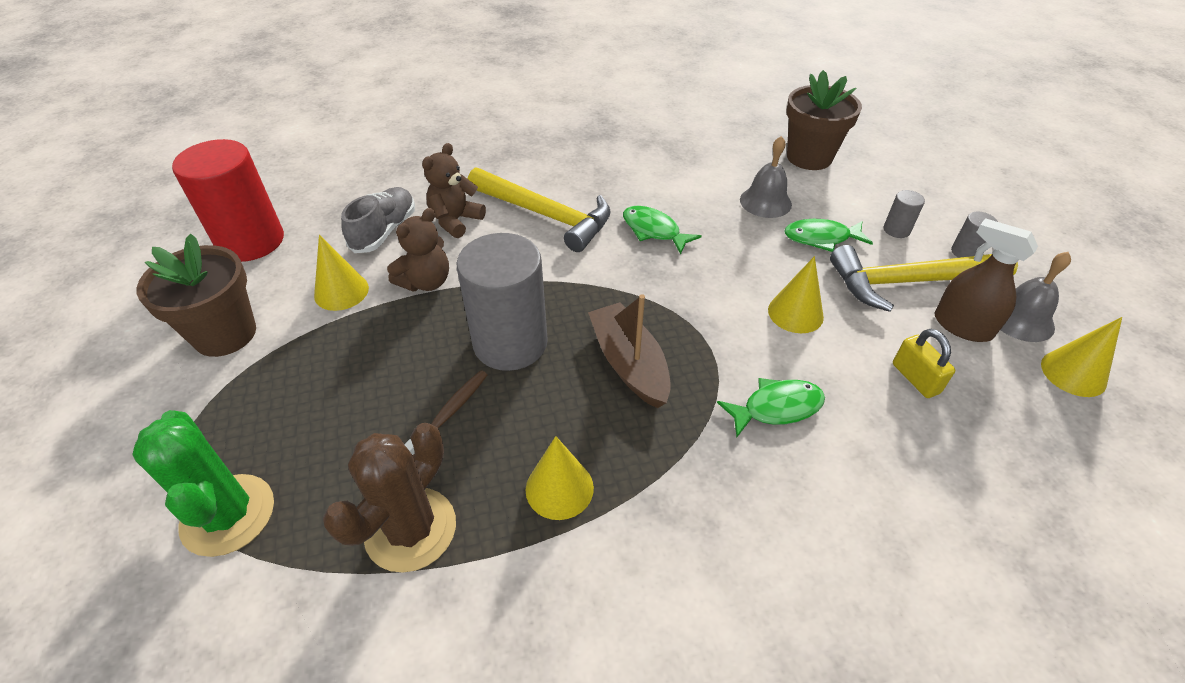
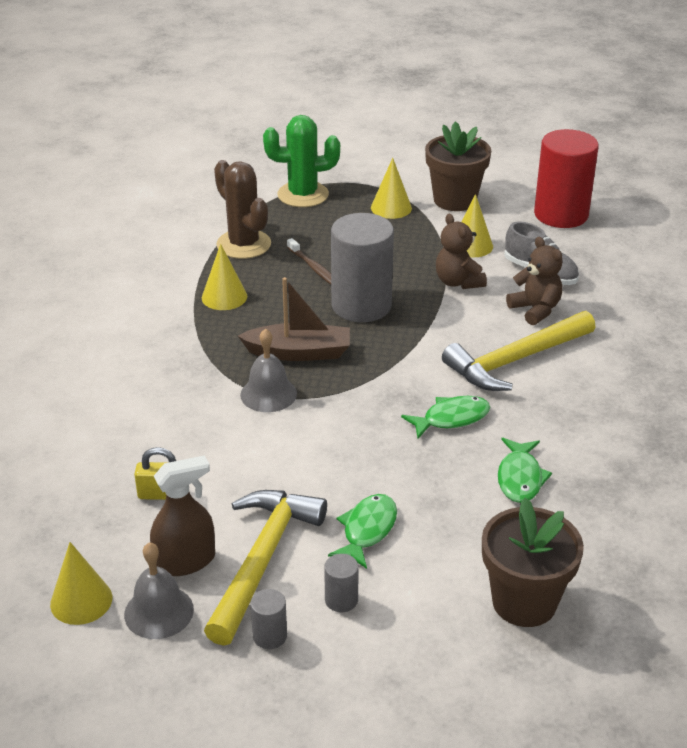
camera: 115 degrees right, 10 degrees down
(765, 202) = (453, 517): grey bell -> grey bell (268, 394)
(776, 408) = (202, 406): green fish -> green fish (520, 478)
(795, 313) = (282, 461): yellow cone -> yellow cone (391, 208)

